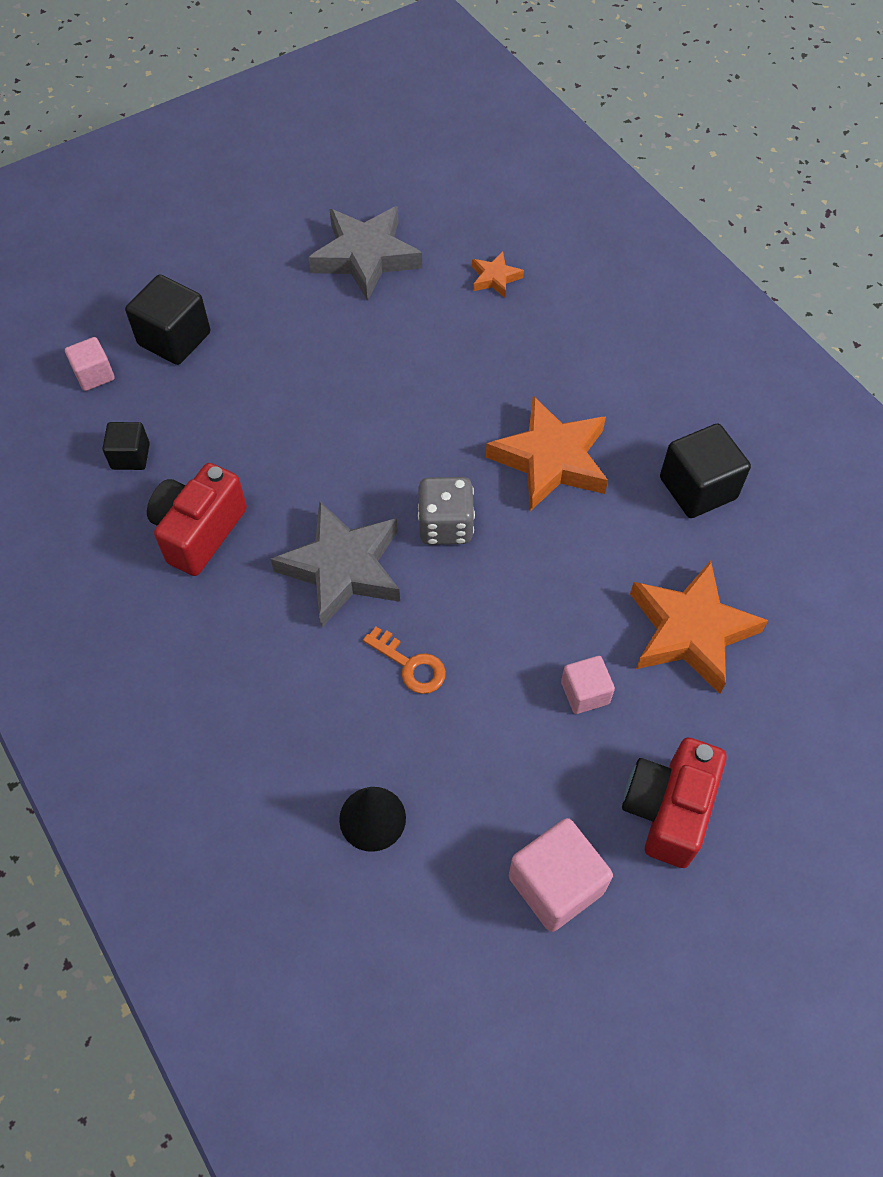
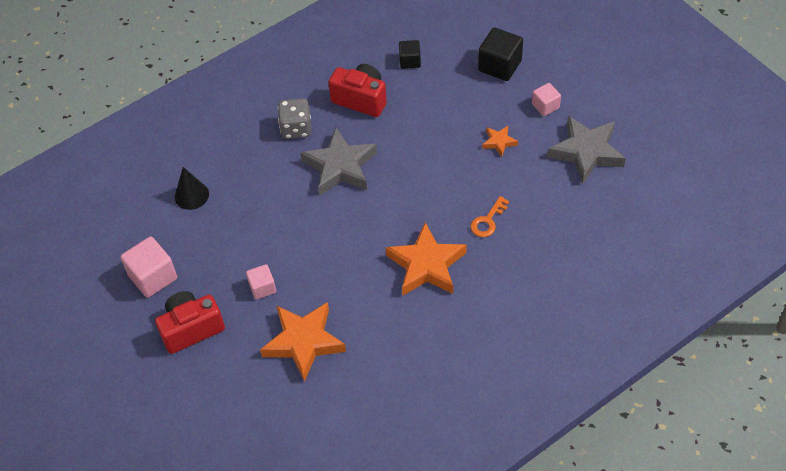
camera: 90 degrees right, 5 degrees down
(94, 375) = (467, 34): pink cube -> pink cube (545, 106)
(410, 665) = (279, 203): orange key -> orange key (488, 221)
(445, 526) = (372, 213): grey dice -> grey dice (296, 128)
(495, 278) = (580, 226): orange star -> orange star (499, 142)
(667, 809) = (191, 329): red camera -> red camera turned 45 degrees counterclockwise
(698, 488) = (411, 349): black cube -> none

